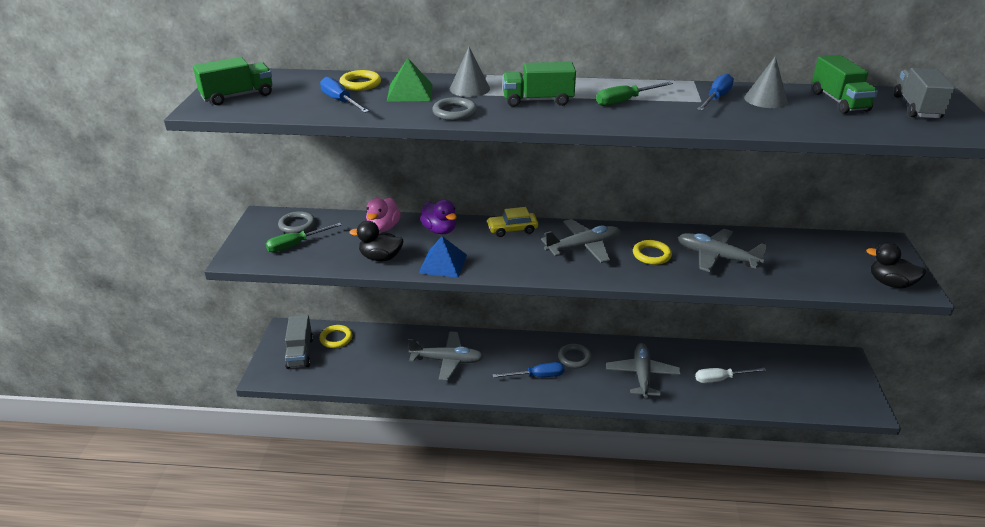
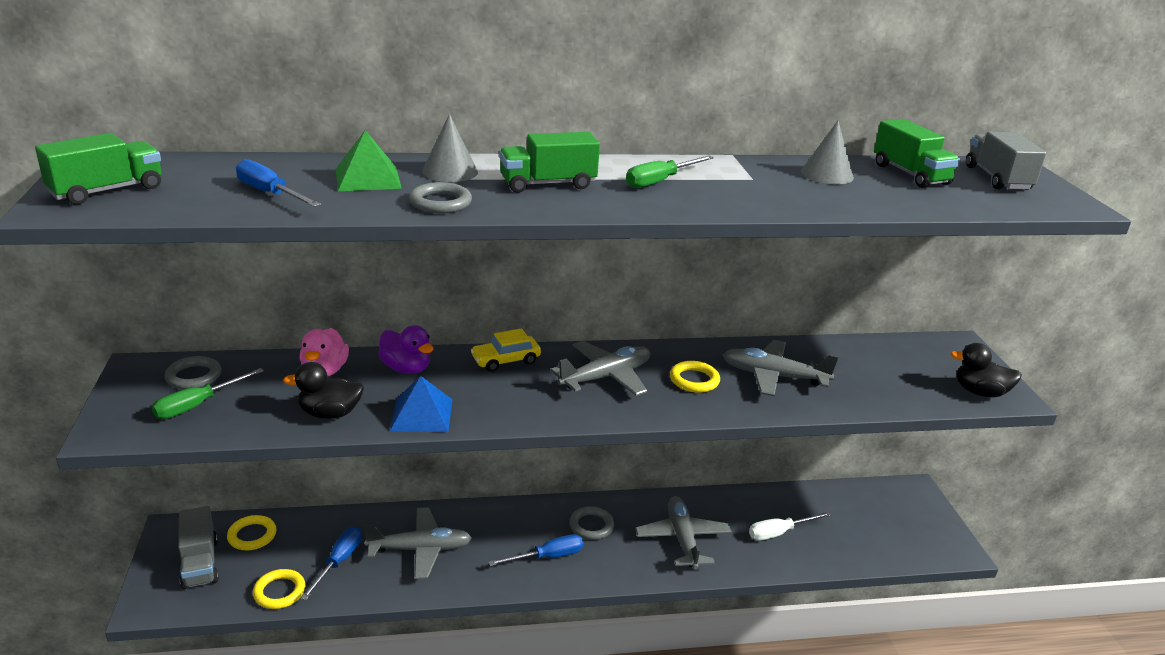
camera: 15 degrees left, 5 degrees down
(360, 84) = (292, 169): yellow ring -> yellow ring (279, 592)
(716, 98) = (769, 175): blue screwdriver -> blue screwdriver (339, 562)

